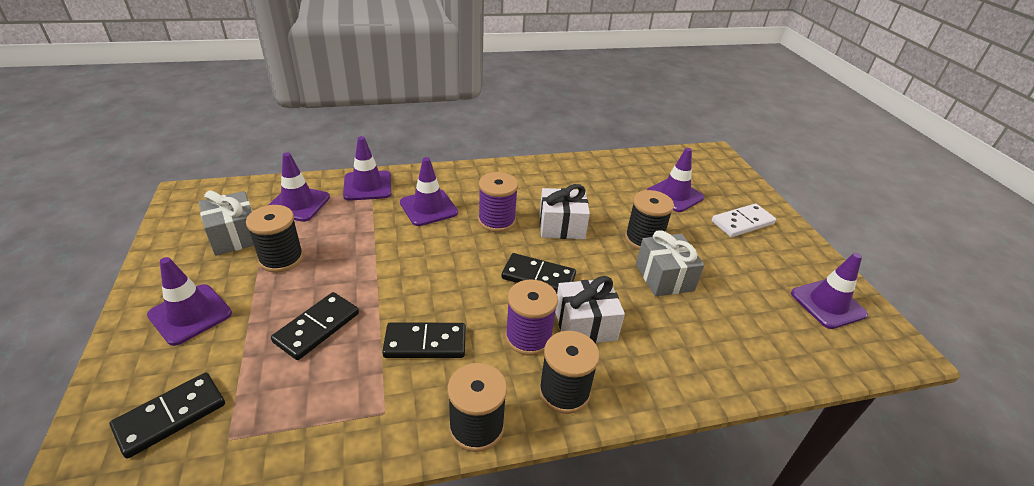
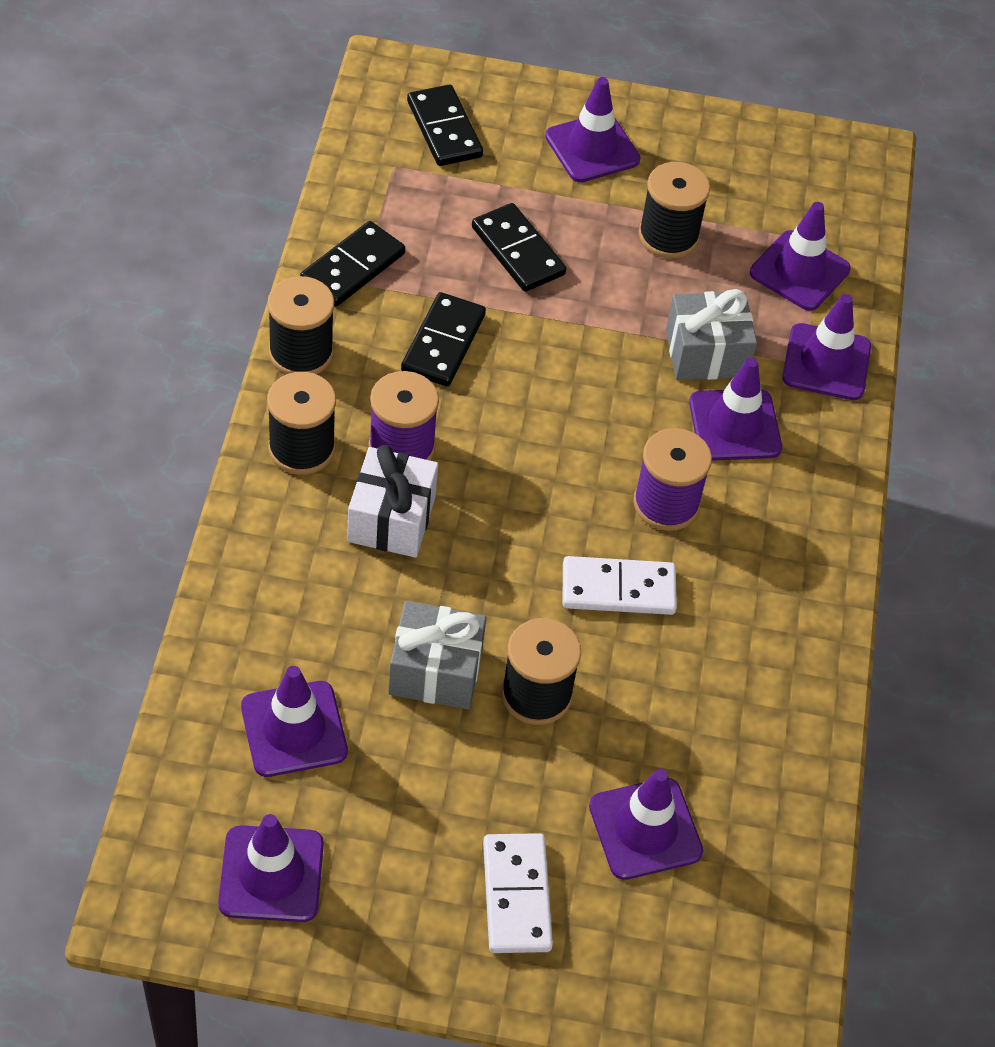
camera: 110 degrees right, 15 degrees up
(235, 236) = (739, 197): grey gift -> grey gift (706, 353)
(538, 277) = (508, 505): black domino -> black domino (352, 267)
(561, 226) = (618, 589): white gift -> white domino
(751, 322) = (294, 729): none -> purple traffic cone

